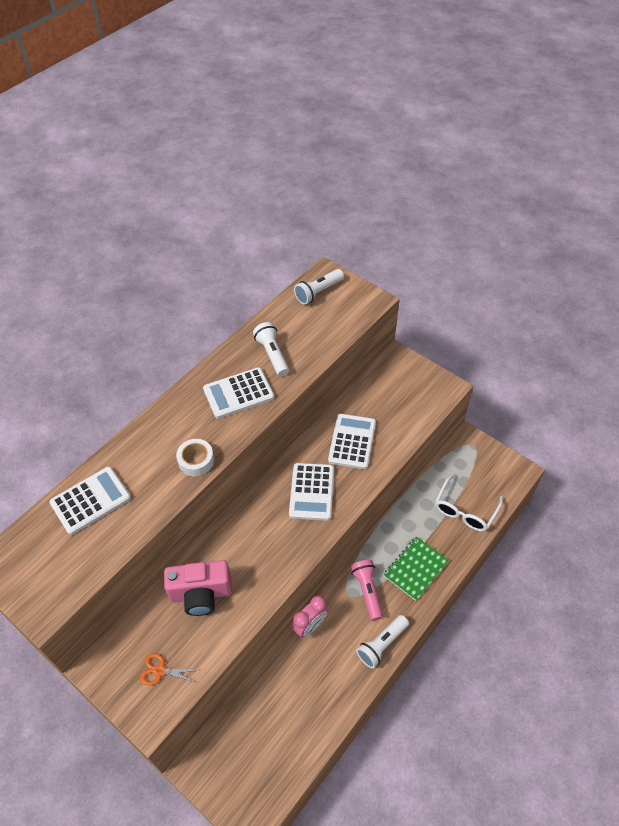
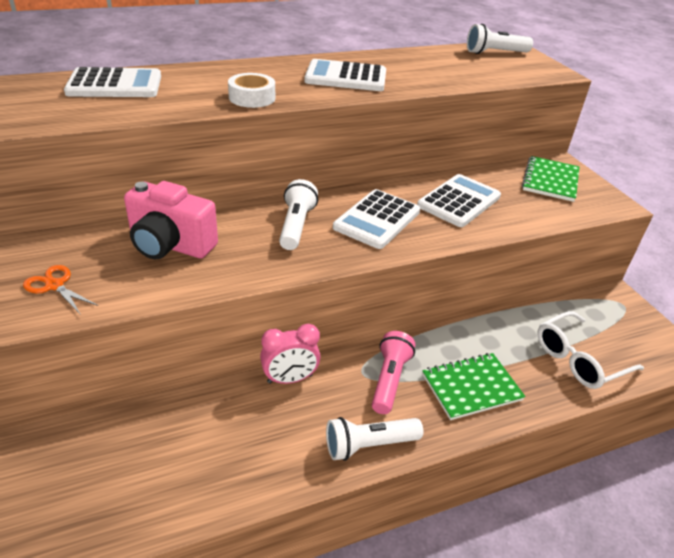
camera: 25 degrees right, 15 degrees down
(272, 354) = (408, 68): white flashlight -> white flashlight (296, 226)
(398, 383) = (550, 180): none -> green notebook

